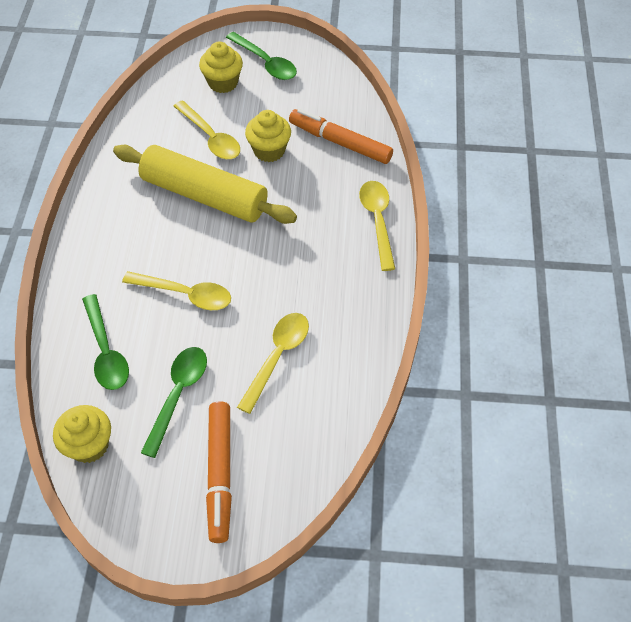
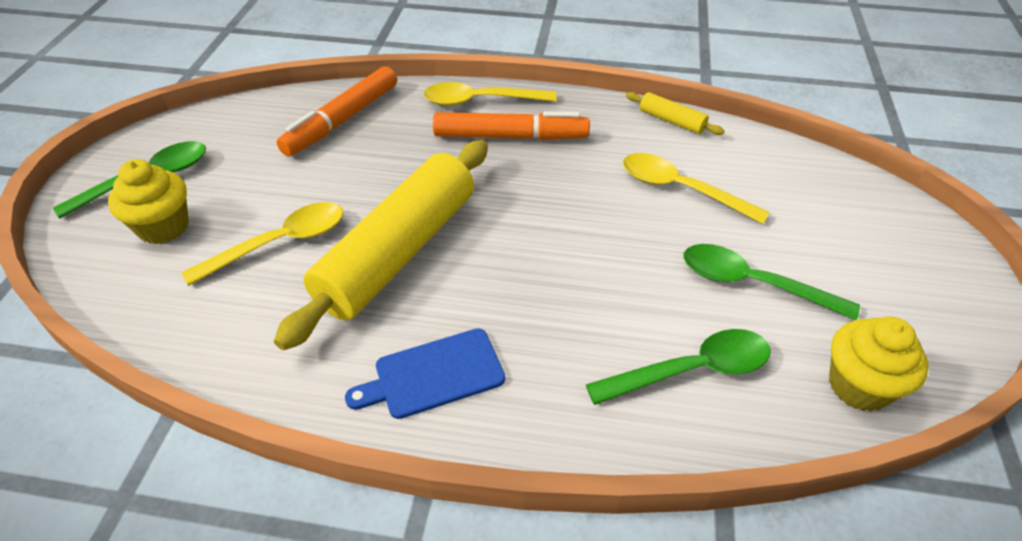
camera: 85 degrees left, 10 degrees down
(109, 225) = (433, 375): none -> blue cutting board
(185, 294) = (583, 275): yellow spoon -> none
(220, 474) = (856, 244): orange marker -> orange marker (510, 136)
(269, 150) = (332, 183): yellow cupcake -> none
(368, 356) = (671, 121): none -> yellow rolling pin

